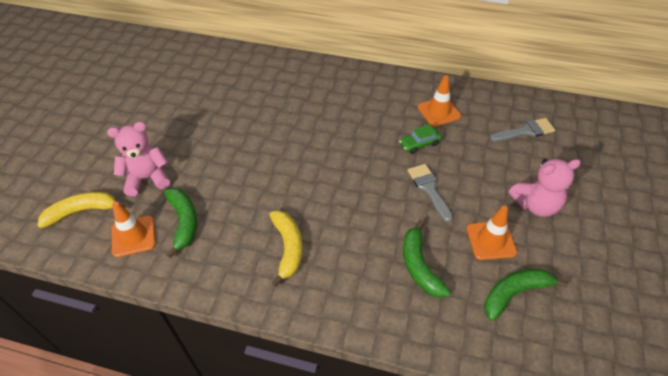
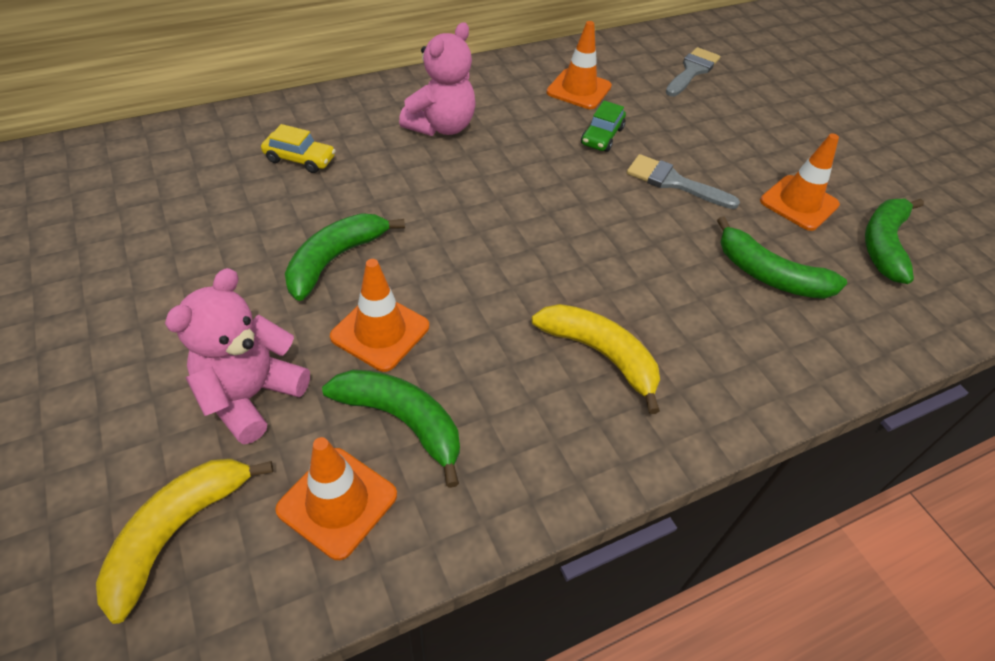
camera: 45 degrees left, 0 degrees up
(214, 181) = (380, 332): none -> orange traffic cone
(230, 141) = (335, 259): none -> green banana
(264, 87) = (300, 159): none -> yellow car
(535, 205) = (792, 143): pink teddy bear -> pink teddy bear (441, 127)

